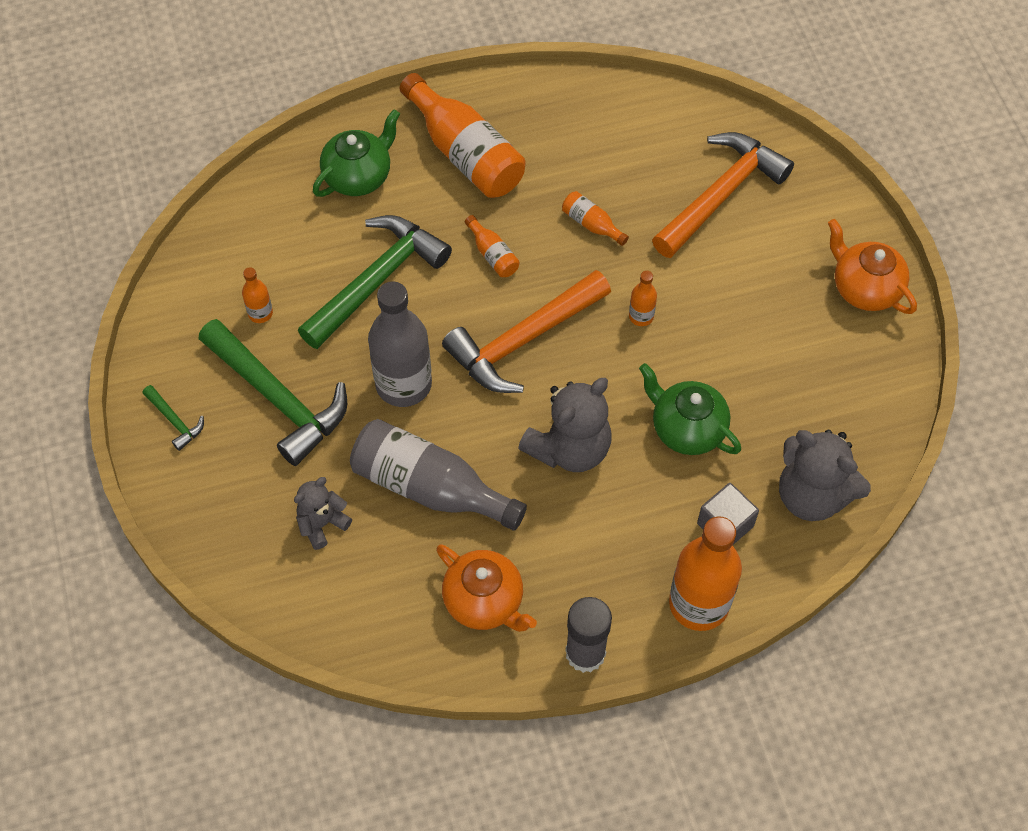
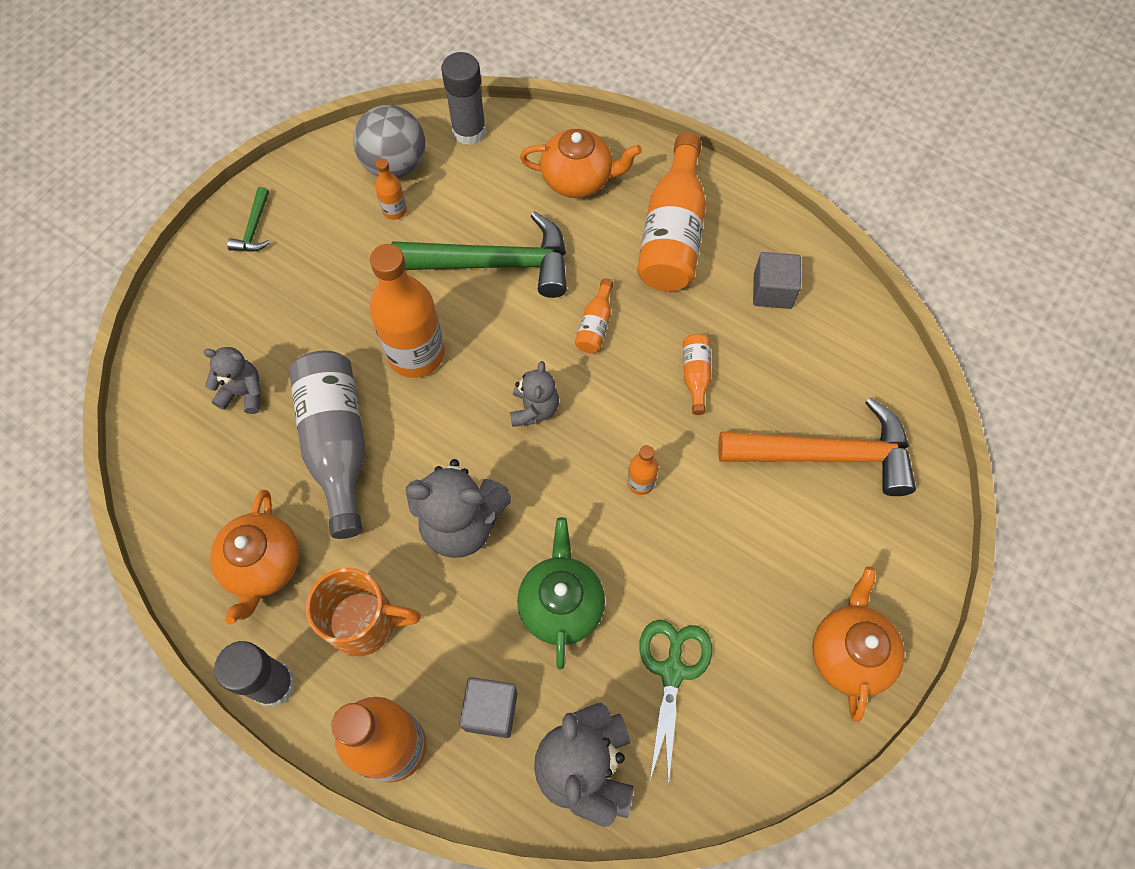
camera: 50 degrees right, 5 degrees up
(217, 284) = (395, 165): none -> grey ball
(239, 214) = (469, 131): none -> grey glue stick
(278, 399) = (329, 279): green hammer -> none
(358, 176) = (578, 179): green teapot -> orange teapot
(403, 384) = (416, 354): grey bottle -> orange bottle
(523, 340) = (534, 409): orange hammer -> grey teddy bear
(571, 130) = (772, 291): none -> grey cube
(590, 562) = (364, 622): none -> orange mug
(791, 396) = (672, 671): none -> green scissors

